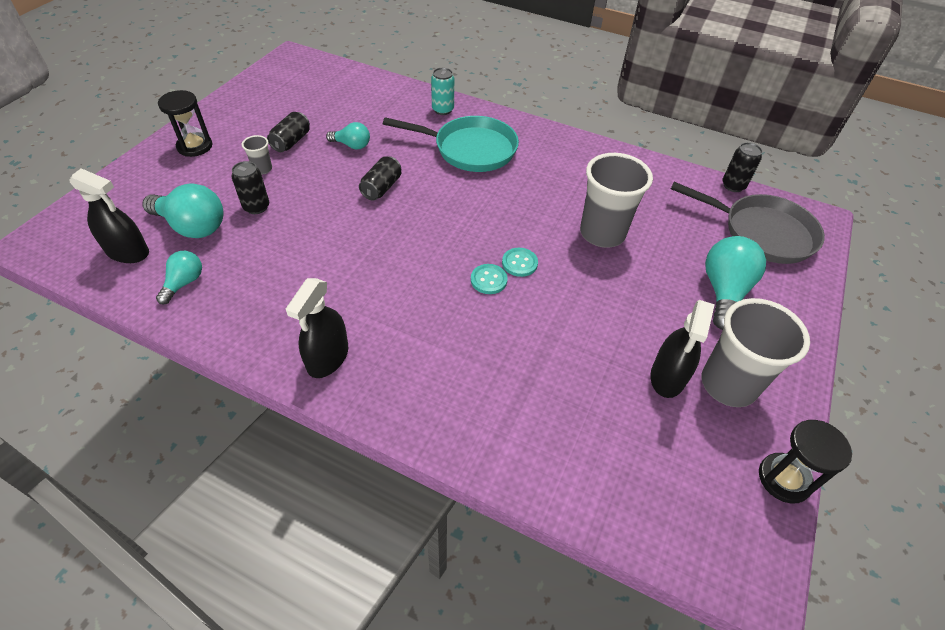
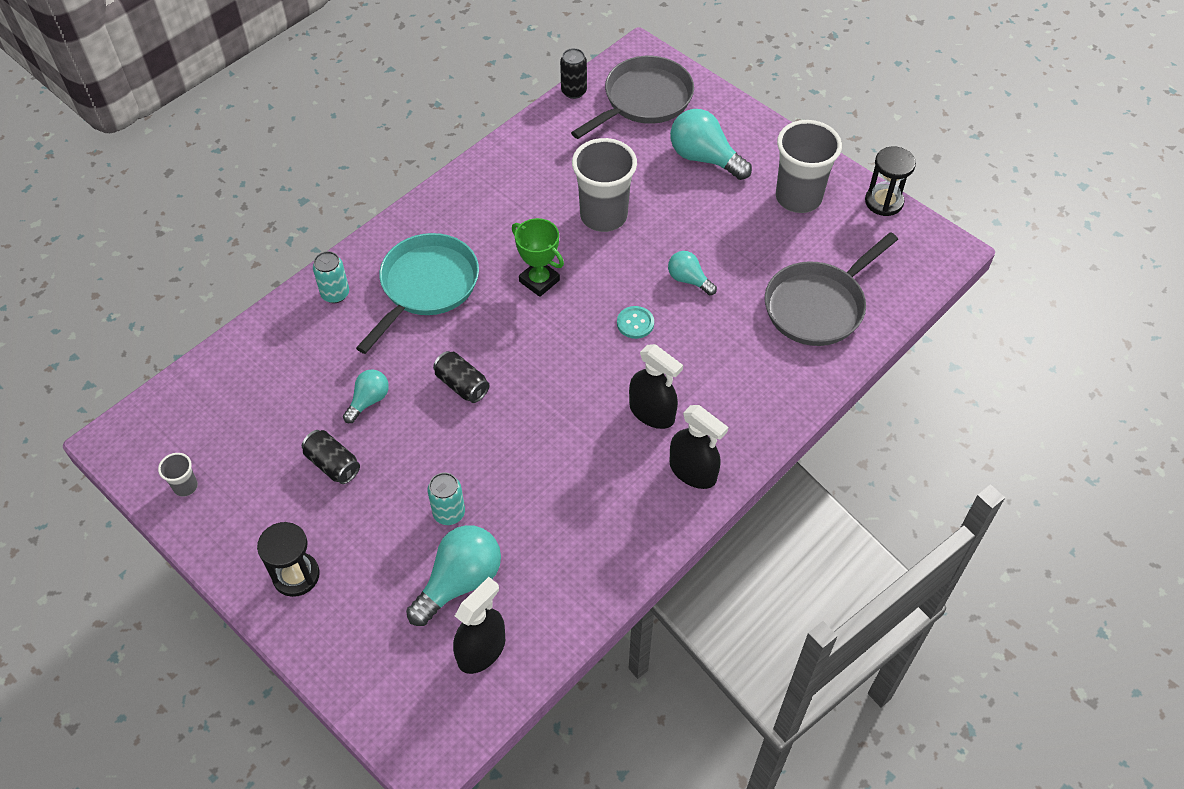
camera: 70 degrees left, 5 degrees up
(184, 283) = (552, 592): turquoise light bulb -> turquoise light bulb (688, 280)
(256, 207) = (449, 513): black can -> turquoise can
(262, 169) = (378, 501): grey cup -> grey cup (185, 486)
(506, 208) = (539, 281): none -> green trophy
(519, 263) = (621, 293): turquoise button -> none
(583, 433) = (818, 306): none -> grey pan
(667, 377) = (781, 232): black spray bottle -> black spray bottle (652, 412)

